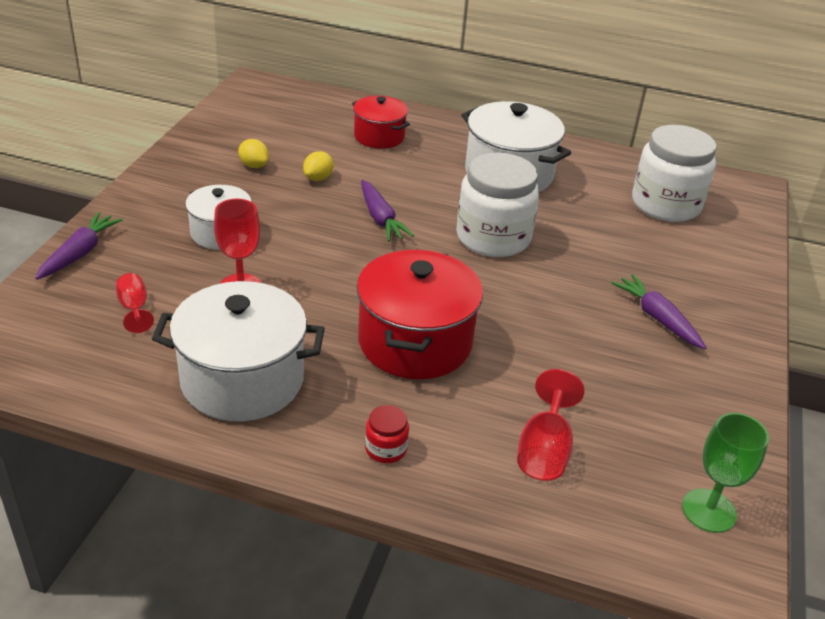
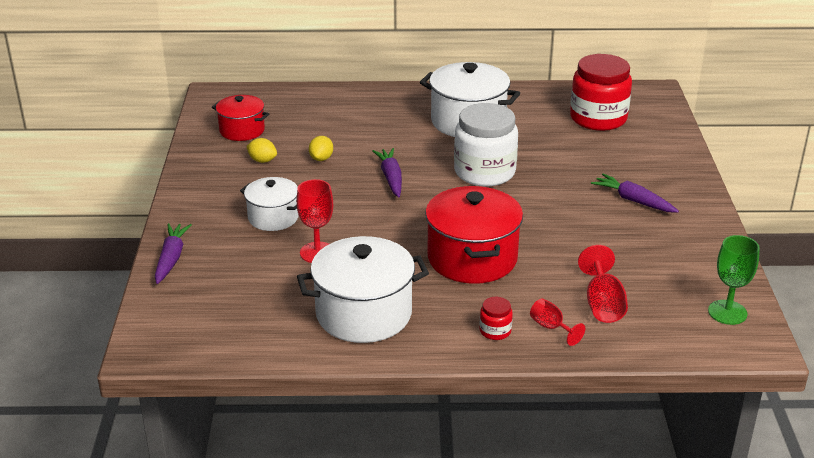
camera: 15 degrees left, 5 degrees down
(134, 308) = (246, 287): red goblet -> red goblet (551, 327)
(379, 137) = (348, 115): red pot -> red pot (242, 130)
(380, 218) = (391, 178): purple carrot -> purple carrot turned 150 degrees counterclockwise
(665, 204) = (598, 118): white jar -> red jar

